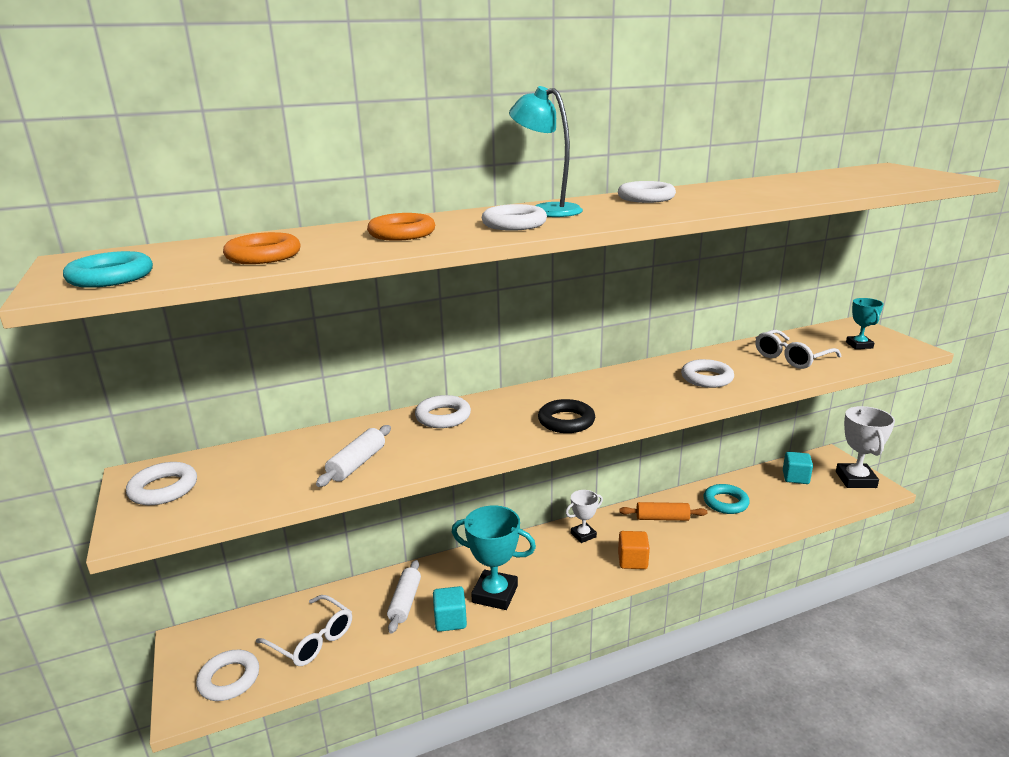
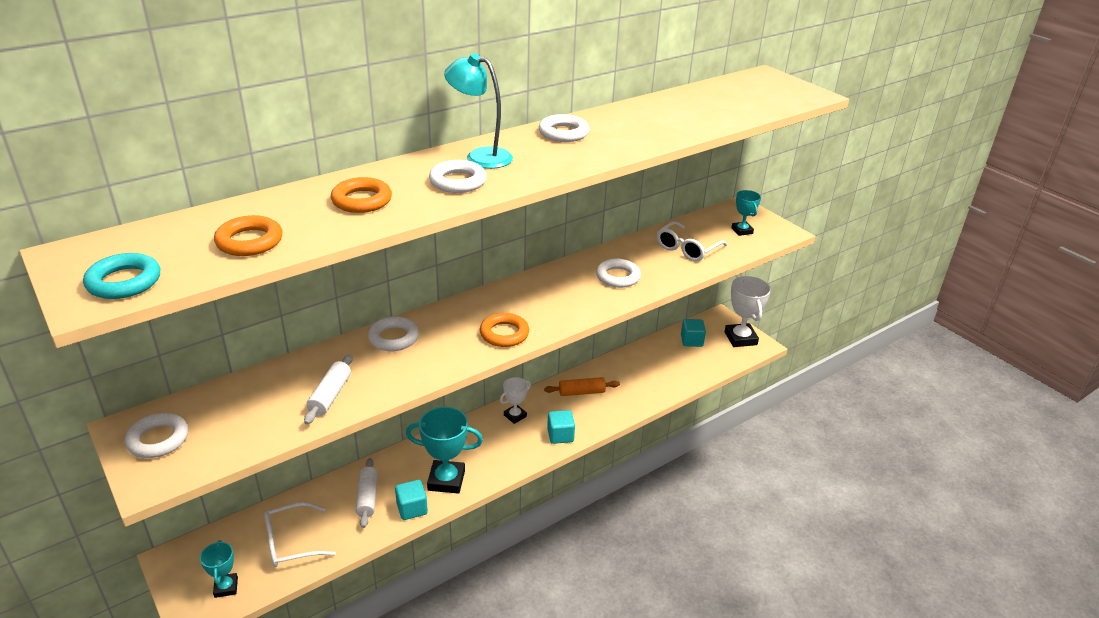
camera: 15 degrees left, 10 degrees up
(229, 679) = (226, 587): white ring -> turquoise trophy
(312, 639) = (291, 542): white glasses -> white glasses turned 135 degrees clockwise
(566, 421) = (504, 334): black ring -> orange ring
(632, 561) = (560, 435): orange cube -> turquoise cube
(725, 502) = (634, 371): turquoise ring -> none

